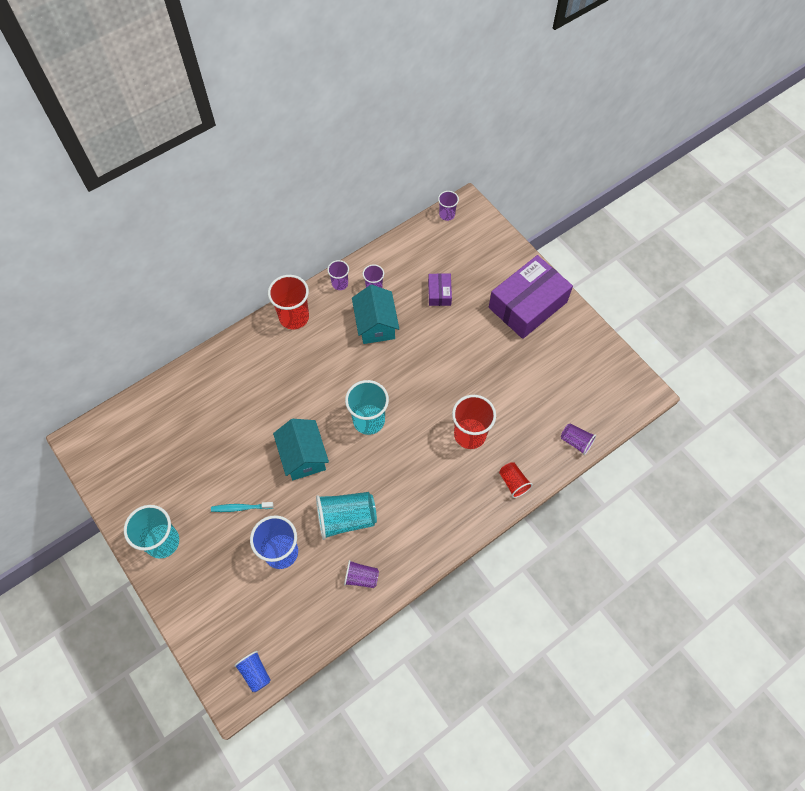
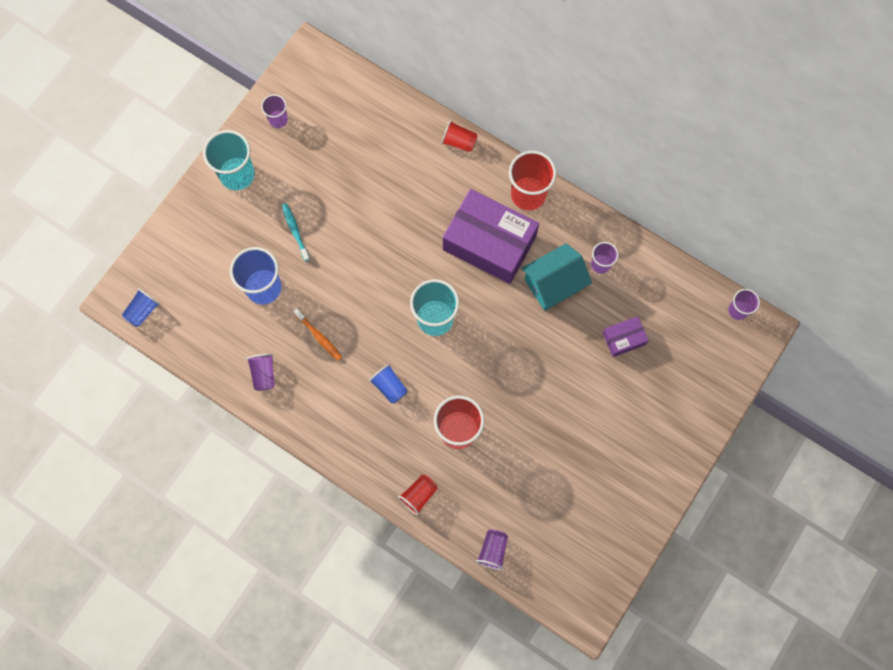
camera: 70 degrees right, 10 degrees up
(224, 351) = (459, 142): none -> red cup
(303, 456) = (370, 269): turquoise house -> none
(340, 283) = (590, 226): purple cup -> purple cup (278, 120)
(346, 518) = (319, 337): turquoise cup -> orange toothbrush
(413, 475) = (389, 386): none -> blue cup
(527, 305) = (650, 444): purple box -> purple box (489, 242)

